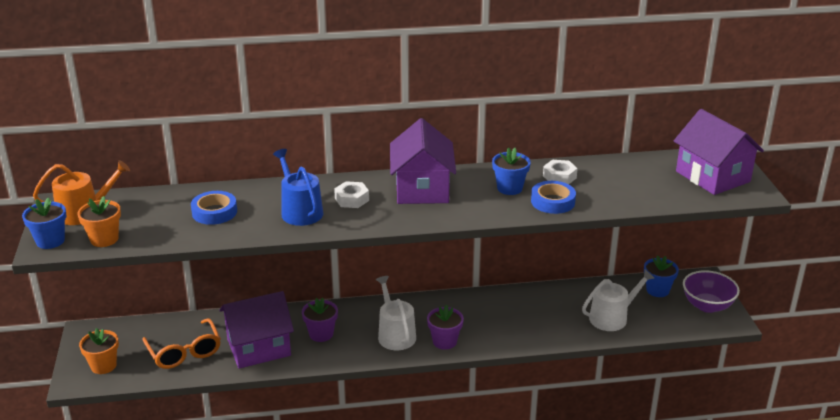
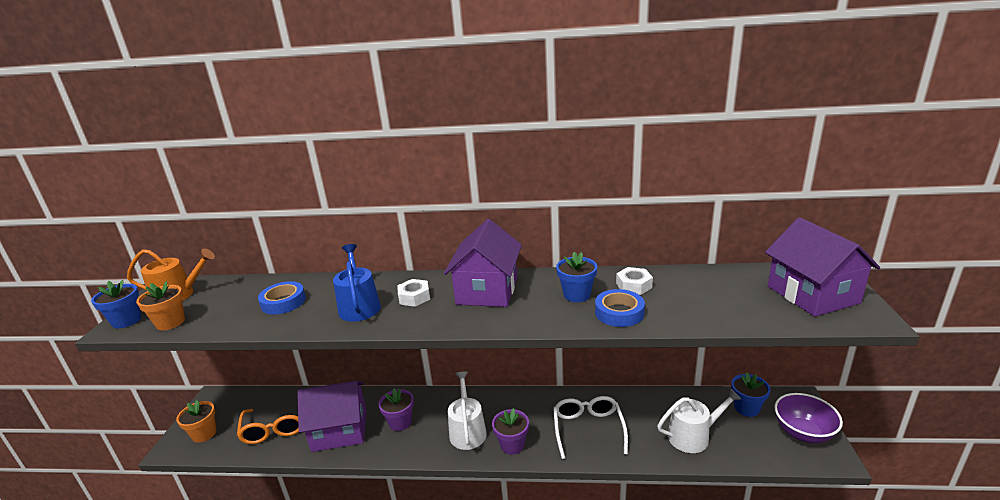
camera: 15 degrees right, 5 degrees down
(514, 322) = (588, 430): none -> white glasses

